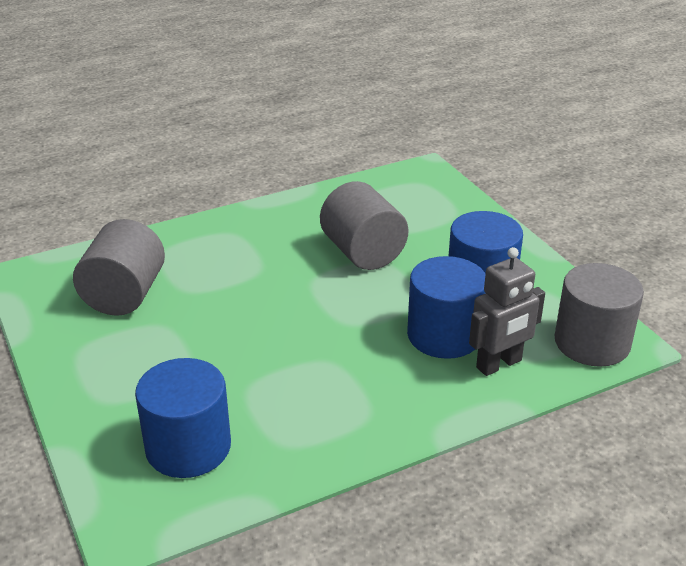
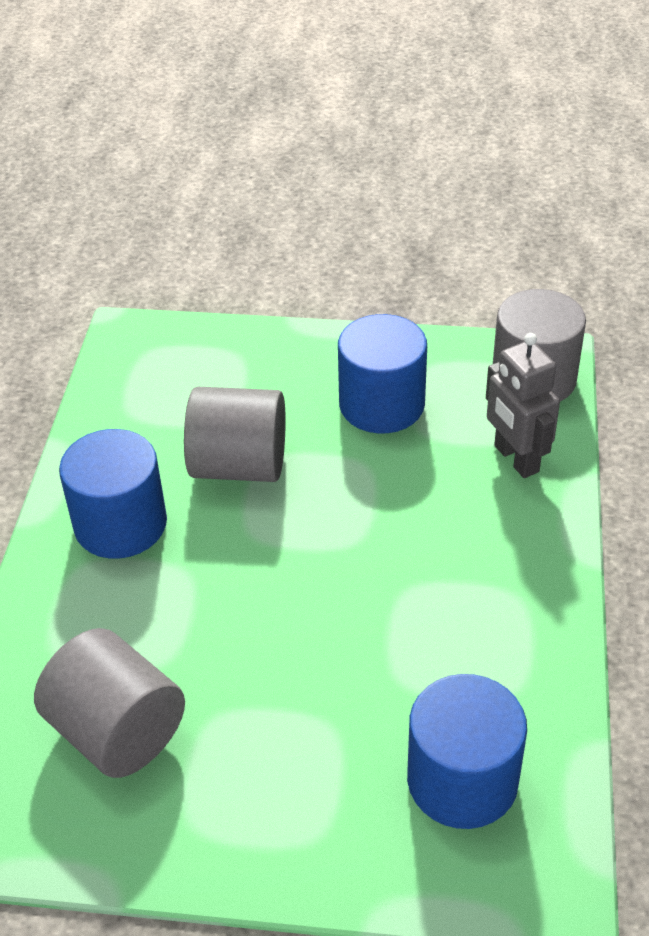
camera: 55 degrees left, 10 degrees up
(444, 335) = (439, 475): blue cylinder -> blue cylinder (120, 524)
(499, 364) = (515, 459): grey robot -> grey robot turned 150 degrees clockwise

